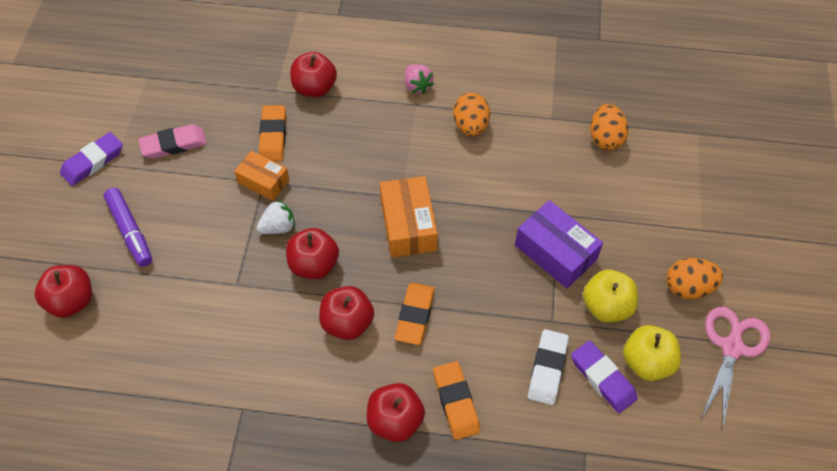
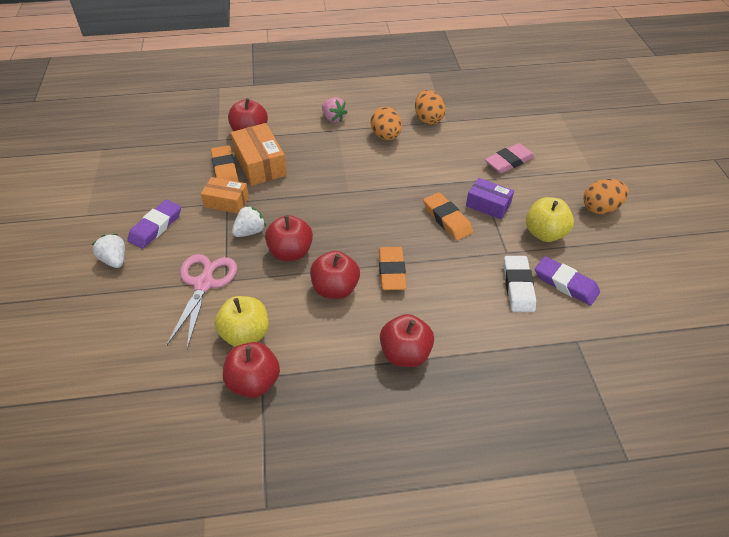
camera: 15 degrees left, 10 degrees down
(72, 301) = (70, 325): red apple -> red apple (254, 382)
(93, 162) = (66, 215): purple eraser -> purple eraser (156, 227)
(130, 231) = (114, 260): purple marker -> white strawberry
(174, 144) = (138, 190): pink eraser -> pink eraser (509, 161)
(408, 225) = (361, 209): orange box -> orange box (260, 164)
(456, 402) = (452, 328): orange eraser -> orange eraser (447, 219)
(555, 252) = (488, 205): purple box -> purple box, size x0.65
(605, 138) = (492, 126): orange egg -> orange egg (428, 119)
(647, 362) = (594, 265): yellow apple -> yellow apple (245, 334)
(732, 347) = (653, 241): pink scissors -> pink scissors (204, 283)

